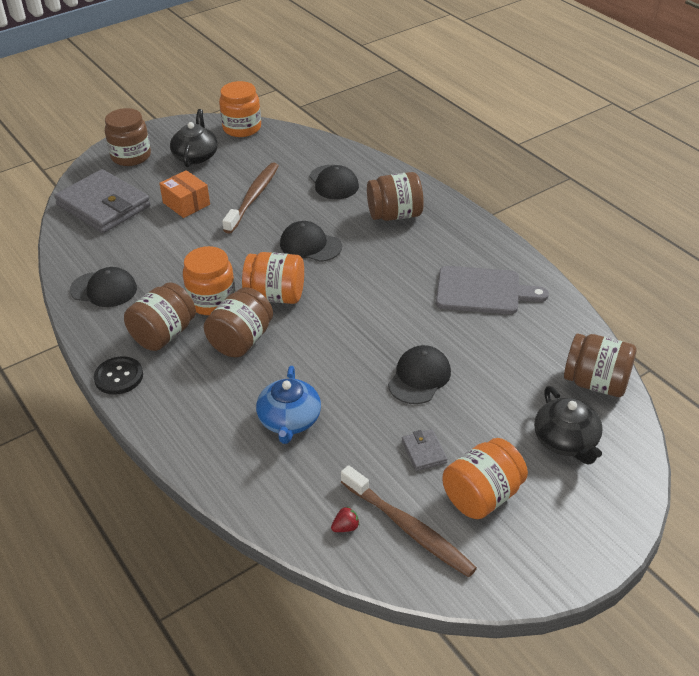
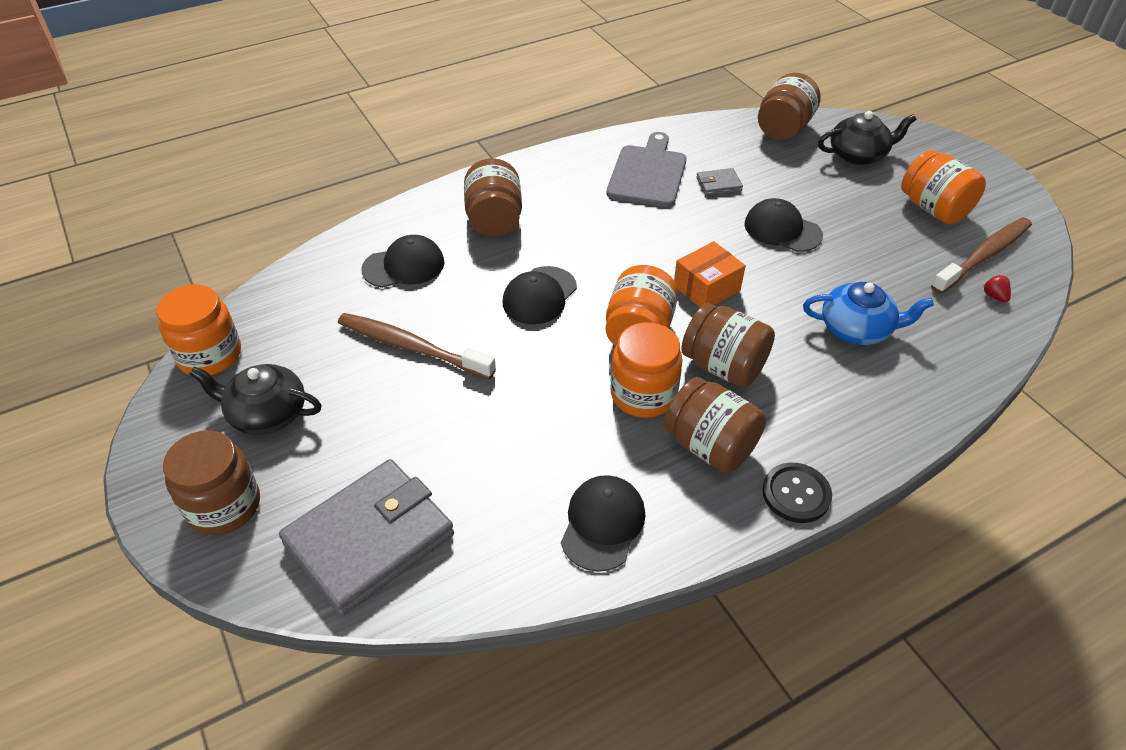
camera: 85 degrees left, 5 degrees up
(186, 203) = (401, 424): orange box -> orange box (706, 288)
(424, 452) = (886, 237): grey wallet -> grey wallet (718, 184)

